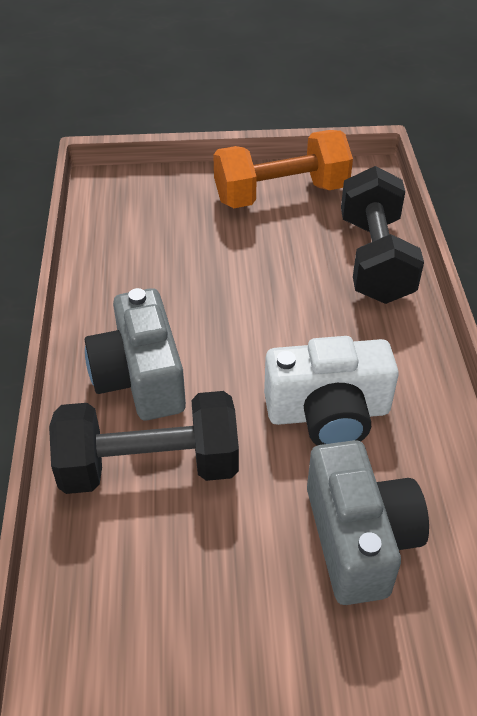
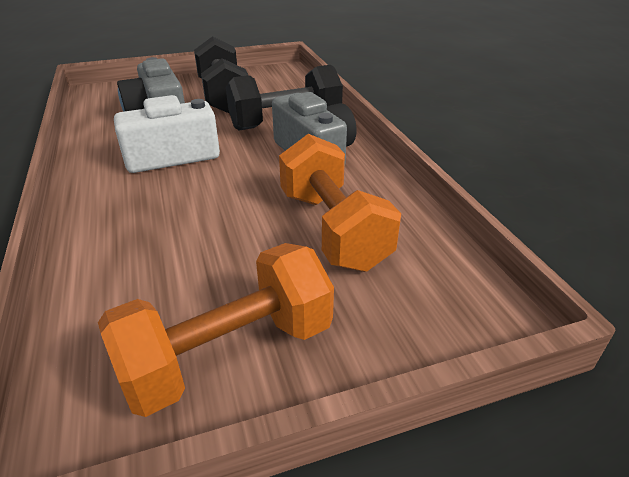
camera: 165 degrees right, 10 degrees down
(174, 266) = (333, 229): none -> orange dumbbell
(375, 259) = (102, 274): black dumbbell -> black dumbbell (223, 96)

